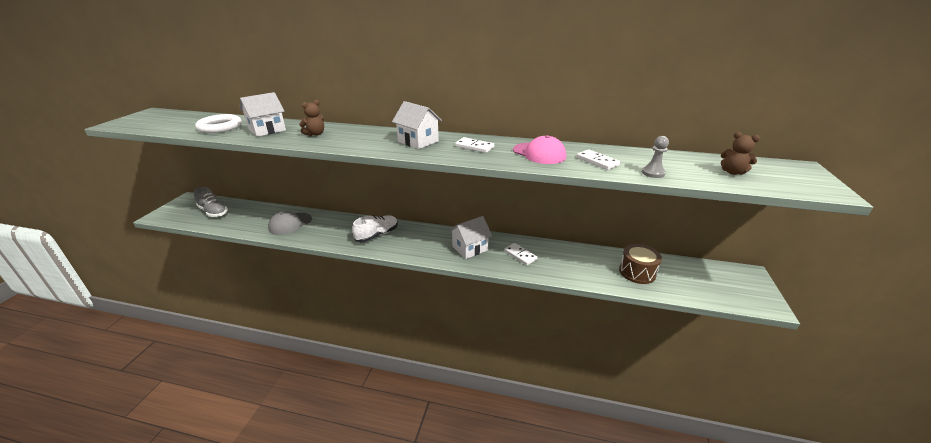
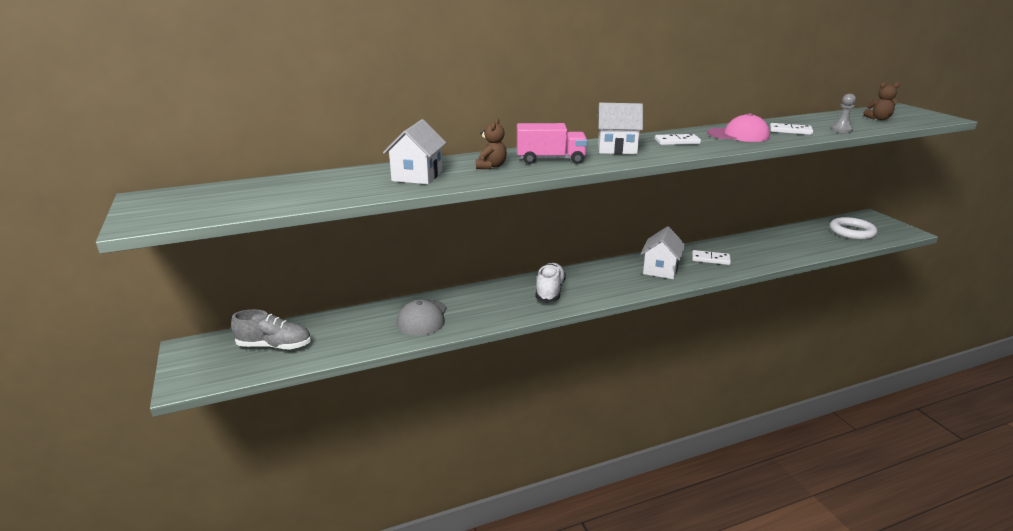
camera: 35 degrees left, 5 degrees down
(220, 127) = (339, 187): white ring -> white ring (852, 232)
(357, 138) = (550, 160): none -> pink truck
(637, 272) = (809, 240): brown drum -> none

